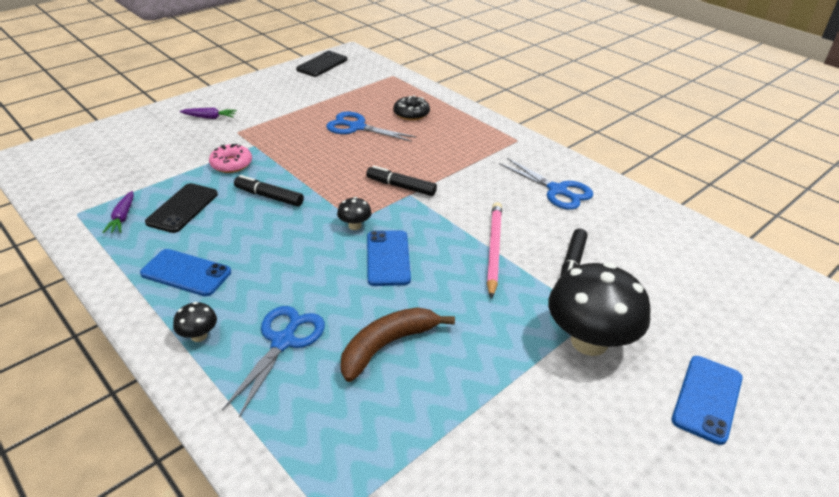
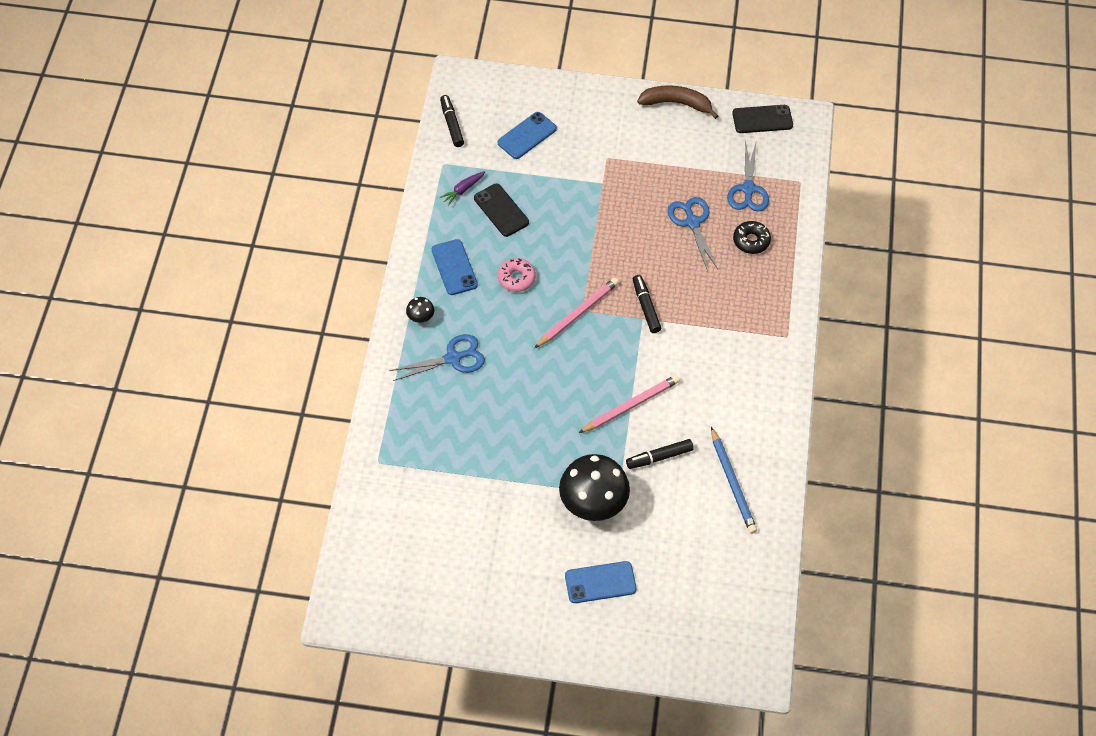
camera: 50 degrees right, 20 degrees up
(182, 208) = (501, 210): black phone -> black phone turned 75 degrees clockwise
(210, 117) = (606, 125): purple carrot -> none
(231, 164) = (568, 191): pink donut -> pink donut (516, 278)
(269, 197) = (558, 244): black marker -> black marker (451, 124)
(355, 226) = (577, 314): black mushroom -> pink pencil
(387, 346) = (496, 408): brown banana -> brown banana (676, 103)
(388, 258) = (565, 355): blue phone -> blue phone (527, 136)
(557, 190) = (740, 402): blue scissors -> blue scissors (748, 189)
(642, 237) = (732, 483): none -> blue pencil

